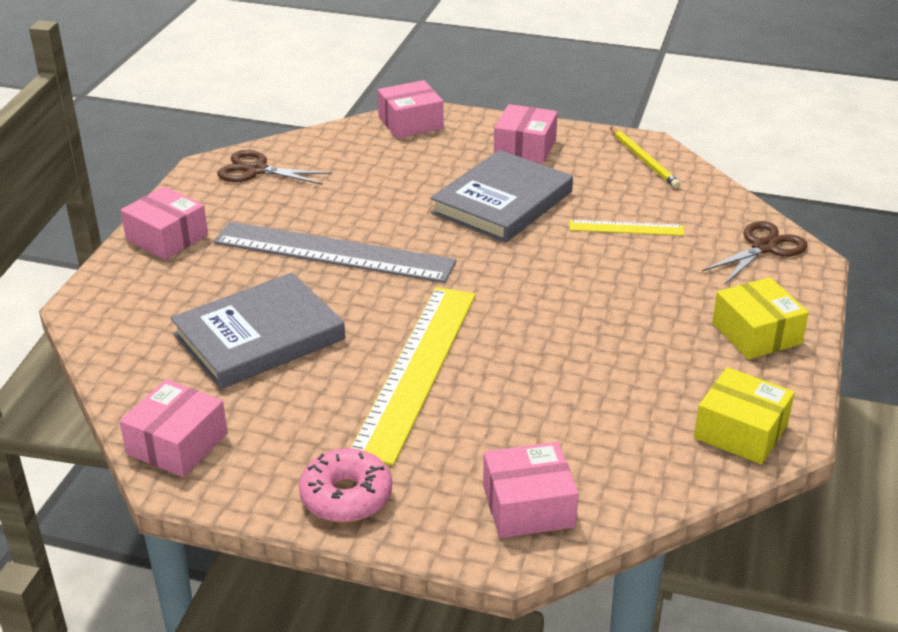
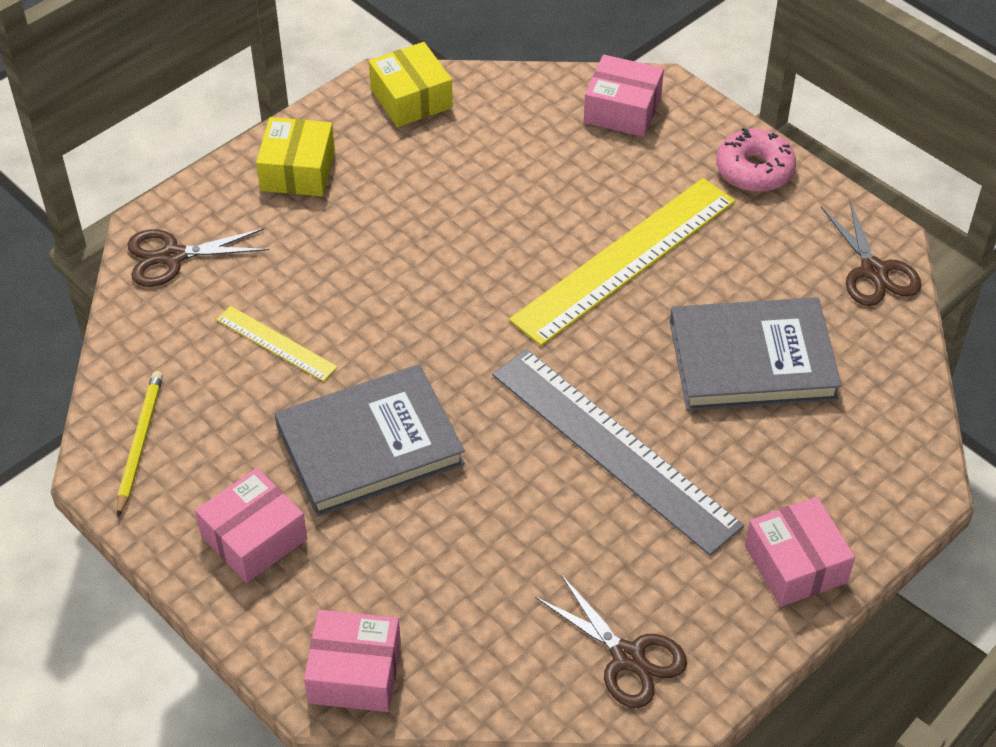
camera: 150 degrees left, 15 degrees up
(177, 444) = (874, 271): pink box -> brown scissors

